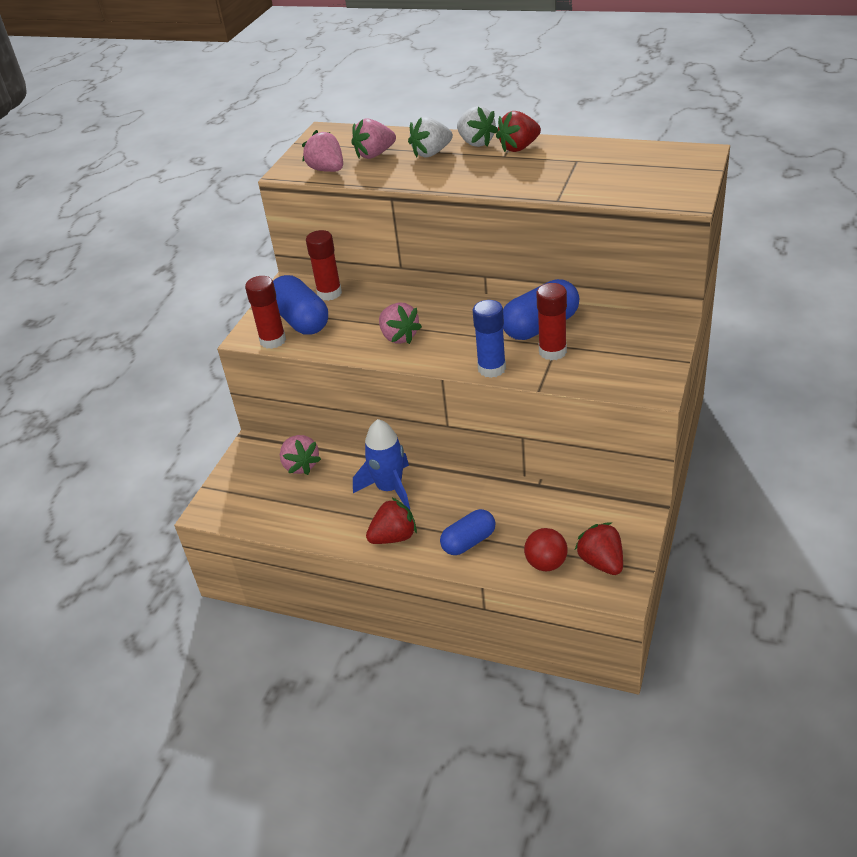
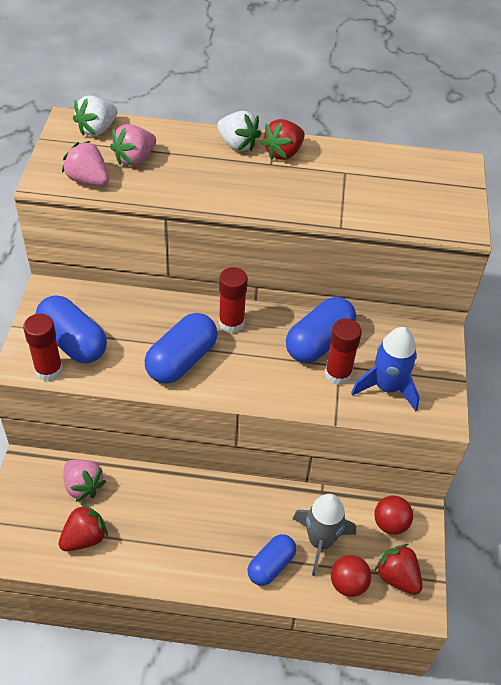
camera: 20 degrees left, 10 degrees up
(329, 293) = (94, 304): red glue stick -> red glue stick (231, 323)
(389, 488) = (180, 508): blue rocket -> blue rocket (387, 387)
(394, 537) = (197, 567): red strawberry -> red strawberry (84, 538)
(399, 337) = (182, 360): pink strawberry -> blue capsule
(431, 153) = (195, 158): white strawberry -> white strawberry (97, 129)
(492, 369) = (284, 398): blue glue stick -> none
(525, 526) = (320, 541): none -> grey rocket
(605, 516) = (390, 523): none -> red ball

